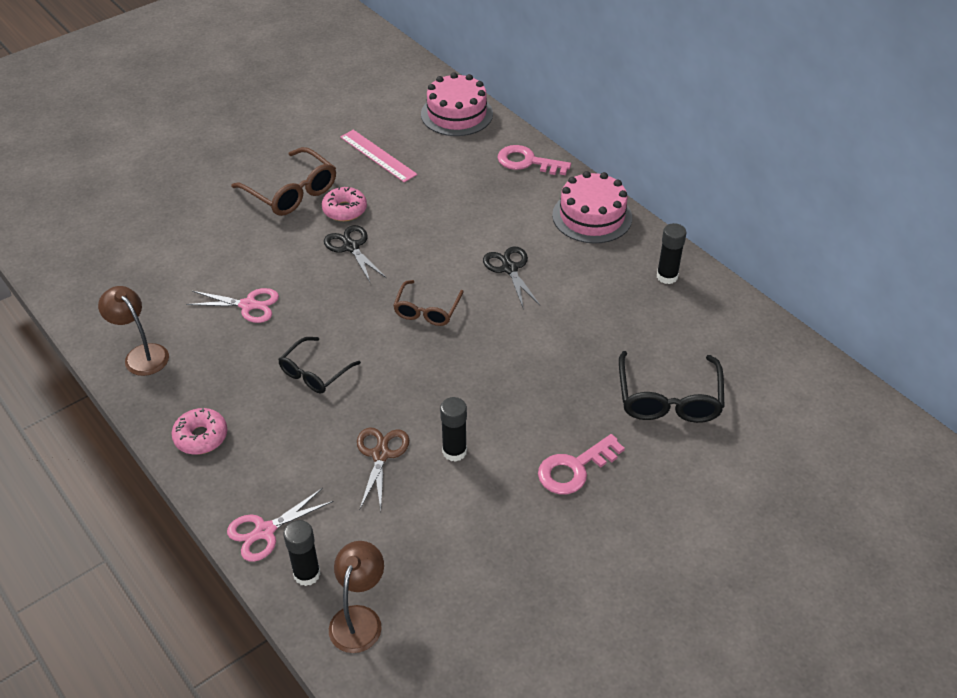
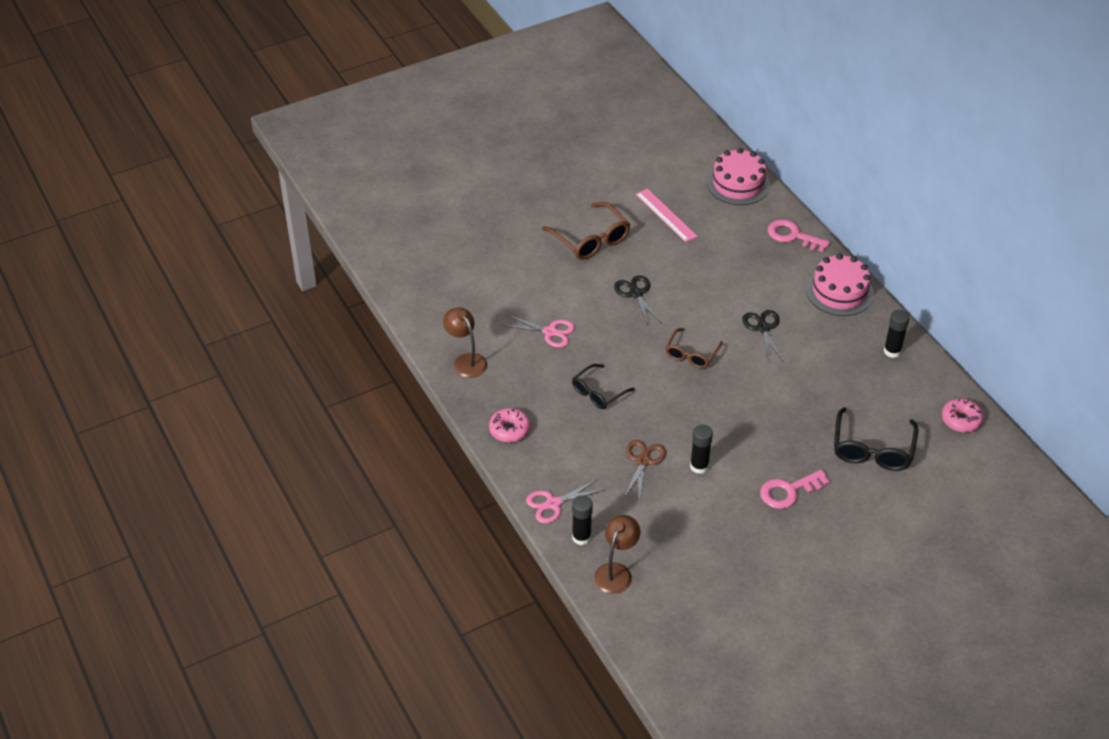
camera: 10 degrees right, 0 degrees up
(344, 210) = (633, 261): pink donut -> pink donut (961, 420)

